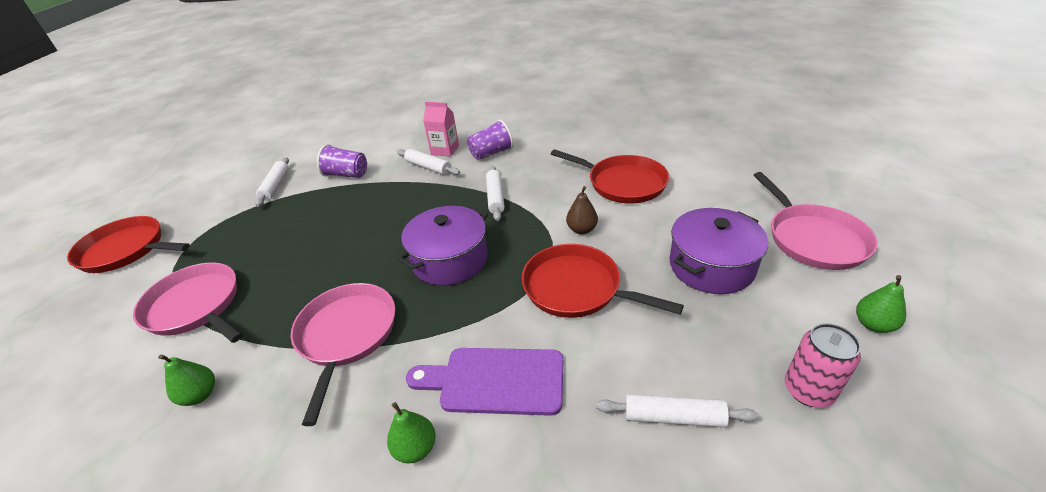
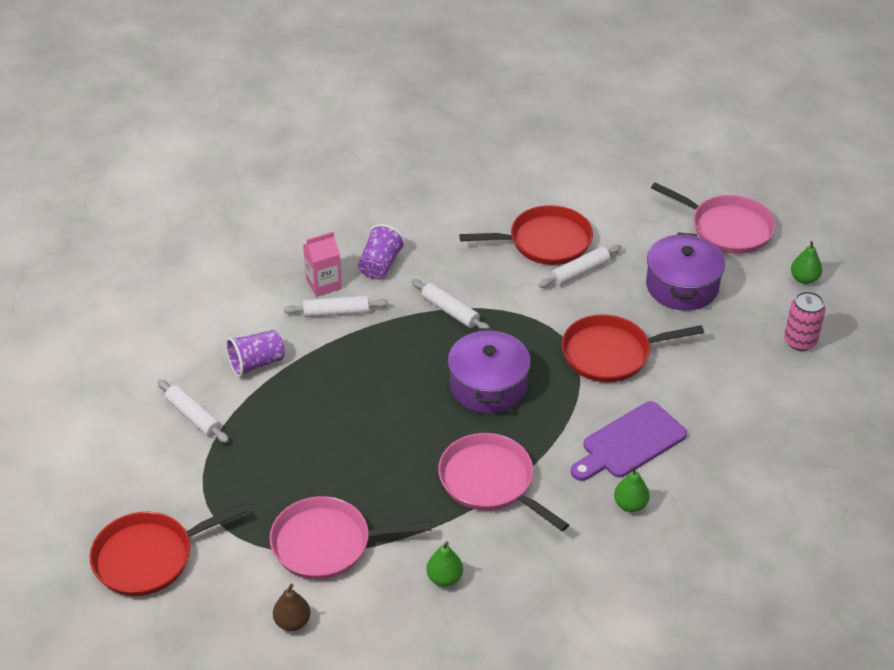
camera: 45 degrees left, 5 degrees up
(582, 229) = (561, 304): brown pear -> brown pear (292, 622)
(673, 417) = (747, 398): white rolling pin -> white rolling pin (580, 272)

